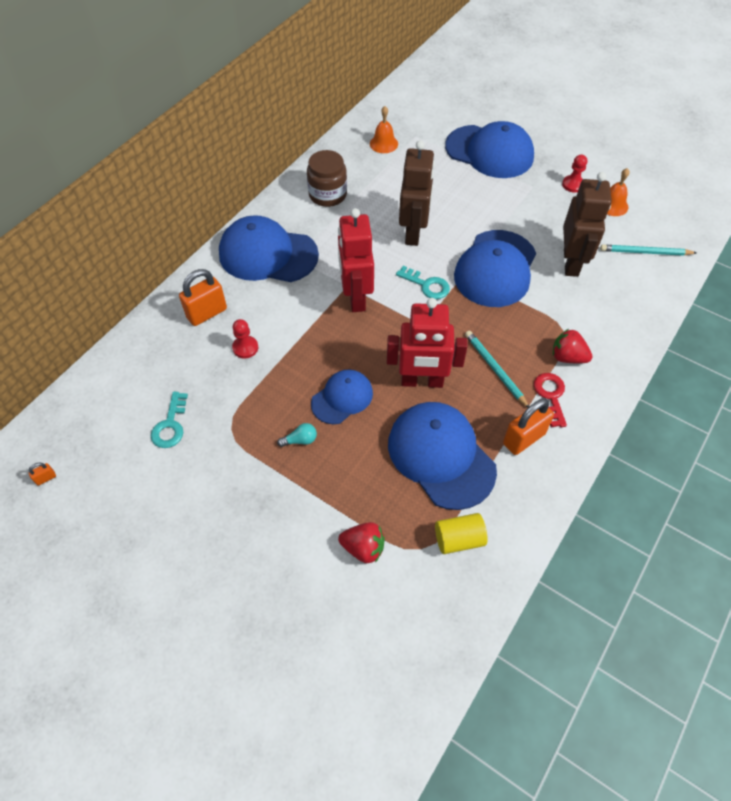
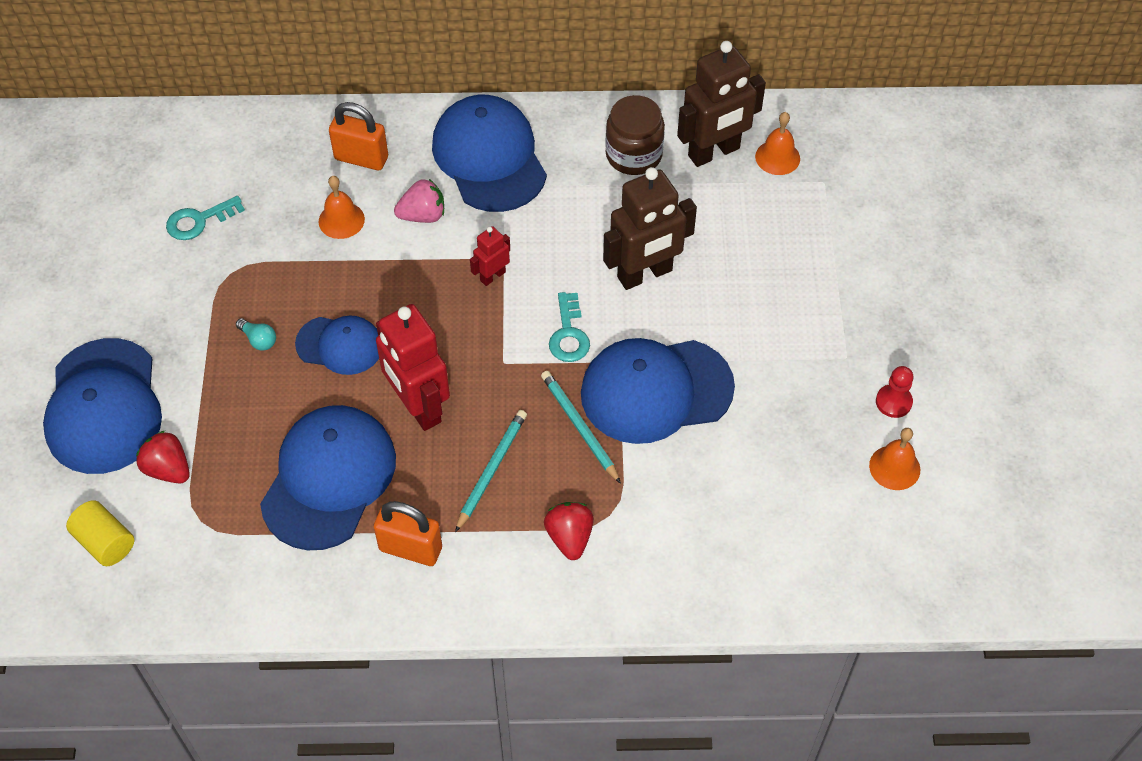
camera: 55 degrees right, 0 degrees up
(46, 478) = (74, 167): orange padlock -> none
(245, 348) = (341, 220): red pawn -> orange bell
(280, 306) = (423, 215): none -> pink strawberry
(356, 297) = (492, 276): red robot -> red robot, size x0.49
(363, 548) = (168, 469): red strawberry -> red strawberry turned 150 degrees clockwise
(459, 539) = (234, 550): yellow cylinder -> yellow cylinder (105, 542)
(489, 152) = (870, 276): blue cap -> blue cap (104, 407)
(550, 396) = (494, 547): red key -> none
(571, 263) = (738, 468): brown robot -> brown robot (714, 152)
(645, 252) = (832, 546): turquoise pencil -> turquoise pencil (579, 427)

